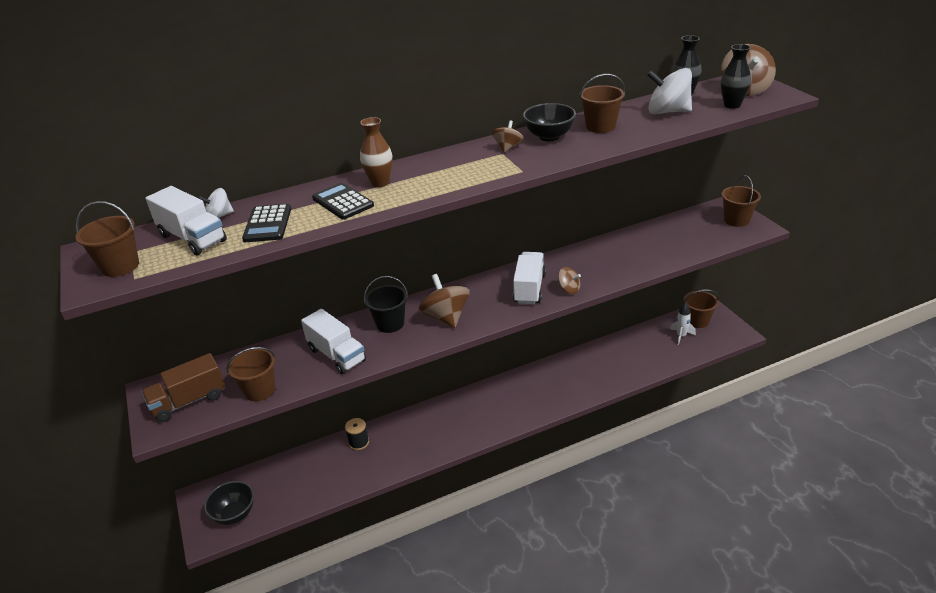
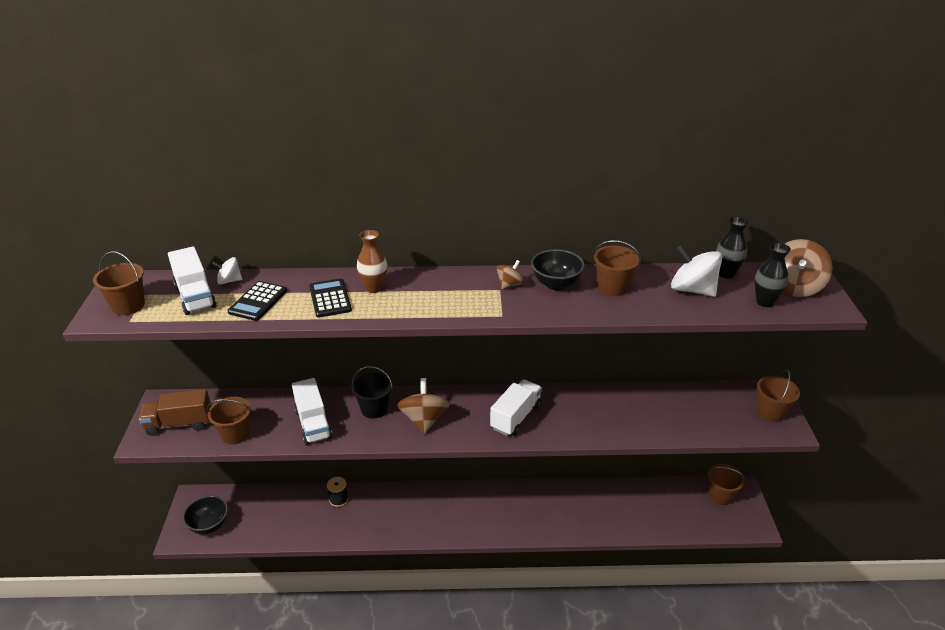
camera: 20 degrees right, 0 degrees up
(569, 289) = (551, 431): brown spinning top -> none
(681, 336) = (693, 506): white rocket -> none

